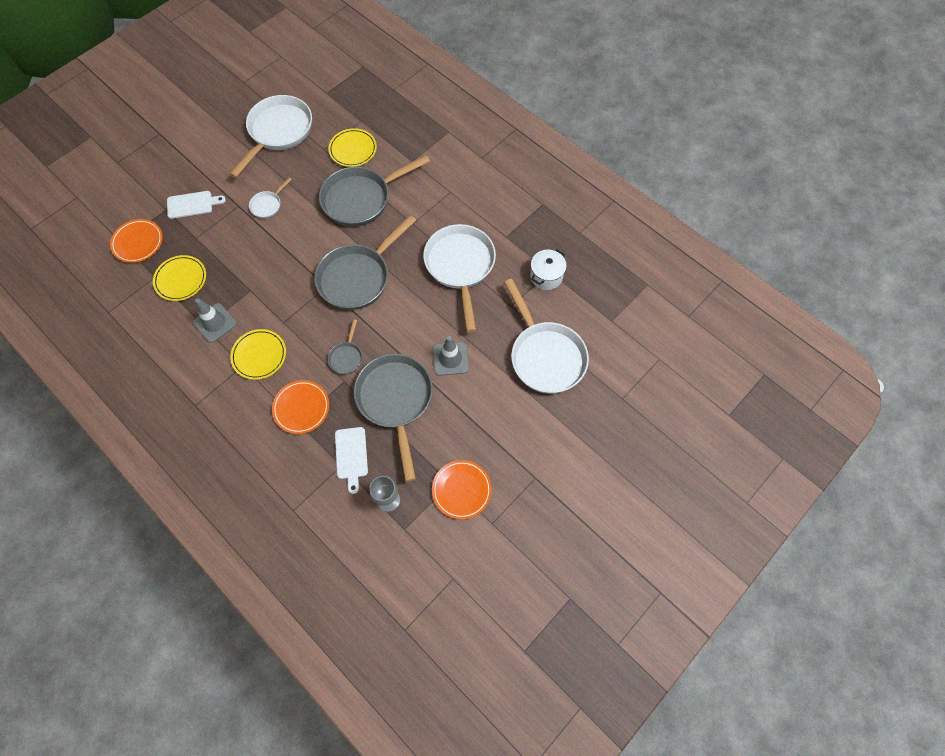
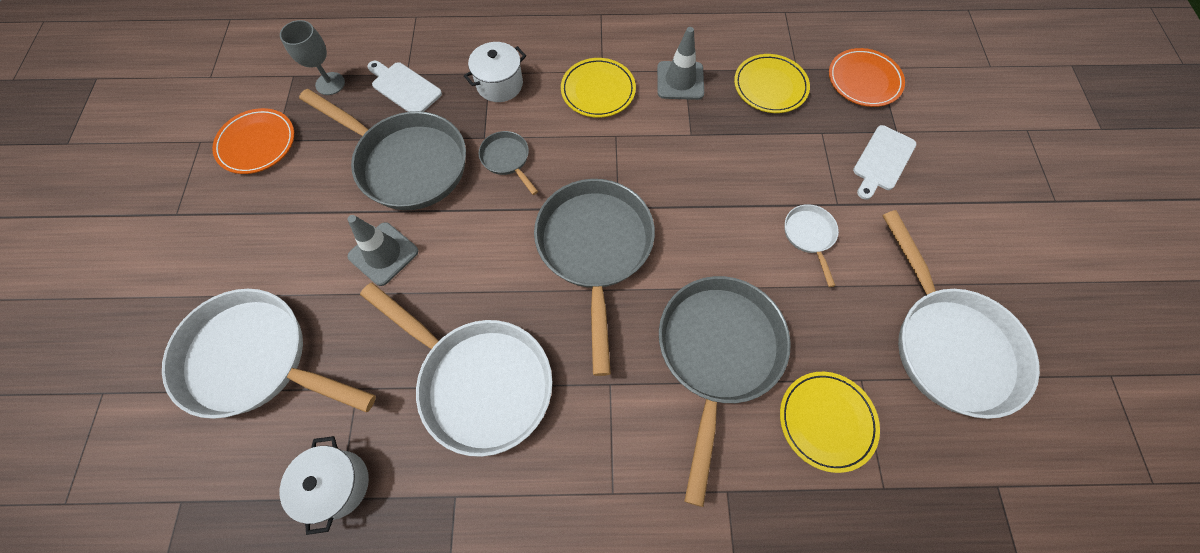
camera: 135 degrees right, 0 degrees up
(301, 408) = (499, 84): orange plate -> white pot

